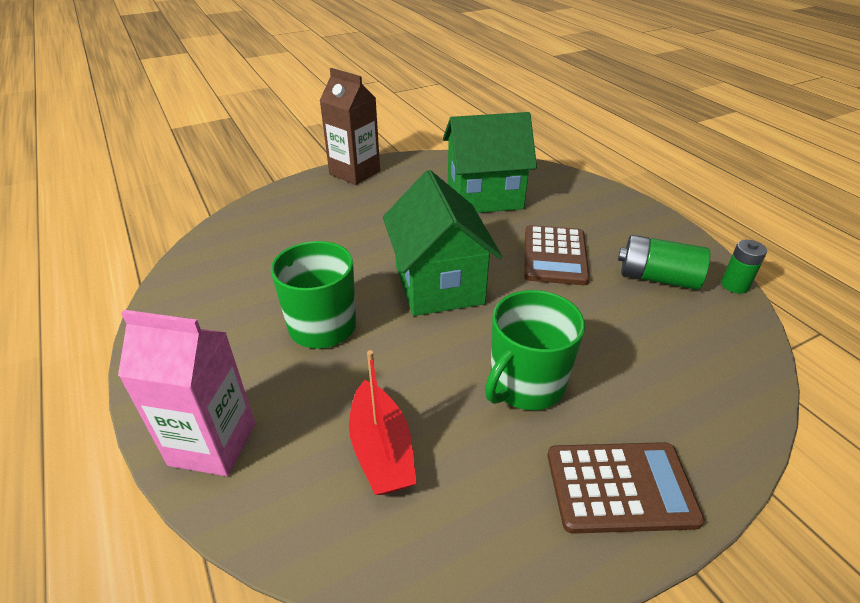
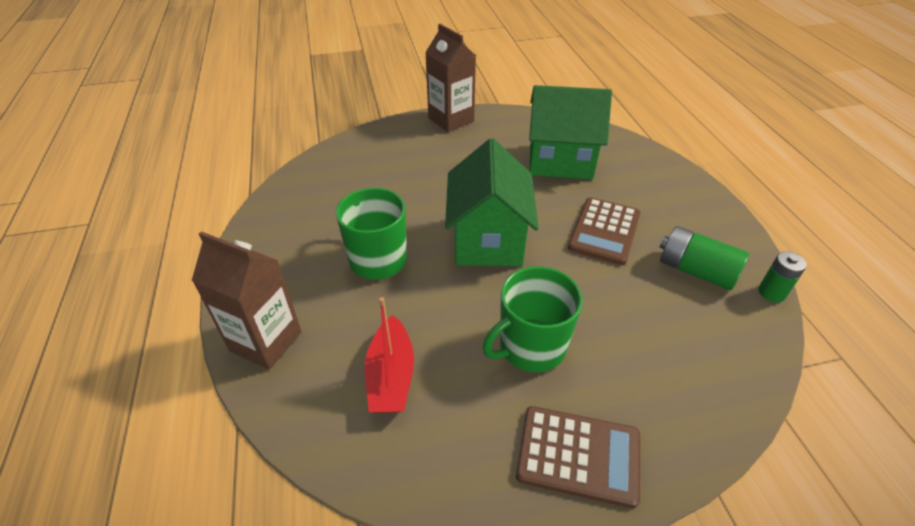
camera: 15 degrees right, 5 degrees up
(213, 444) = (266, 341): pink carton -> brown carton

